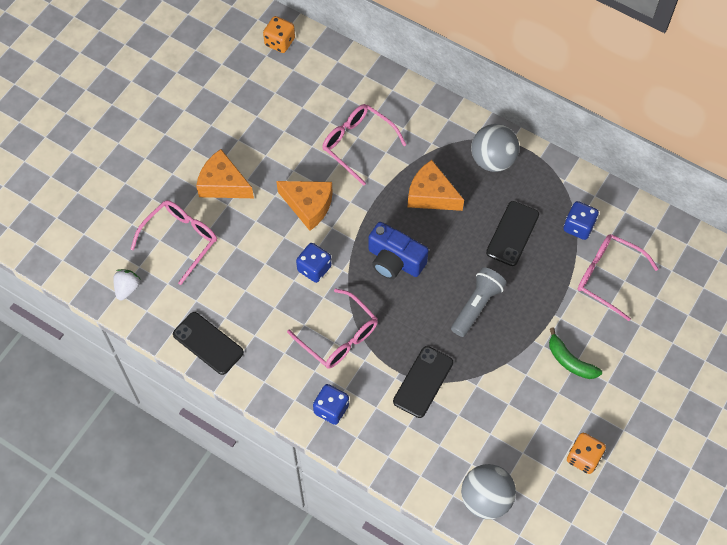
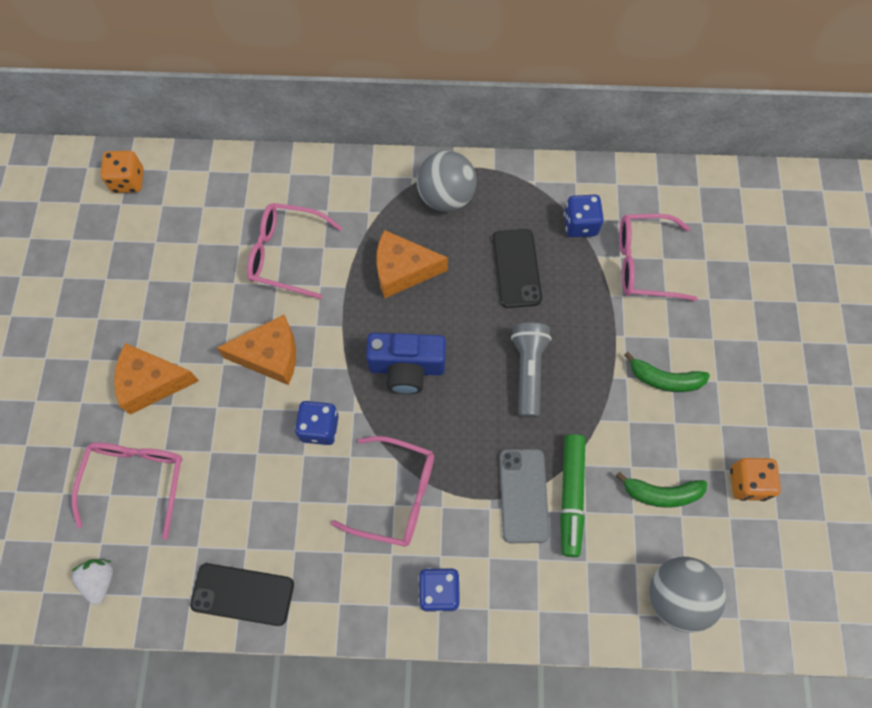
camera: 30 degrees left, 5 degrees up
(423, 382) = (523, 495): black phone -> grey phone
(454, 399) = (571, 496): none -> green marker
(518, 431) = (661, 494): none -> green banana

